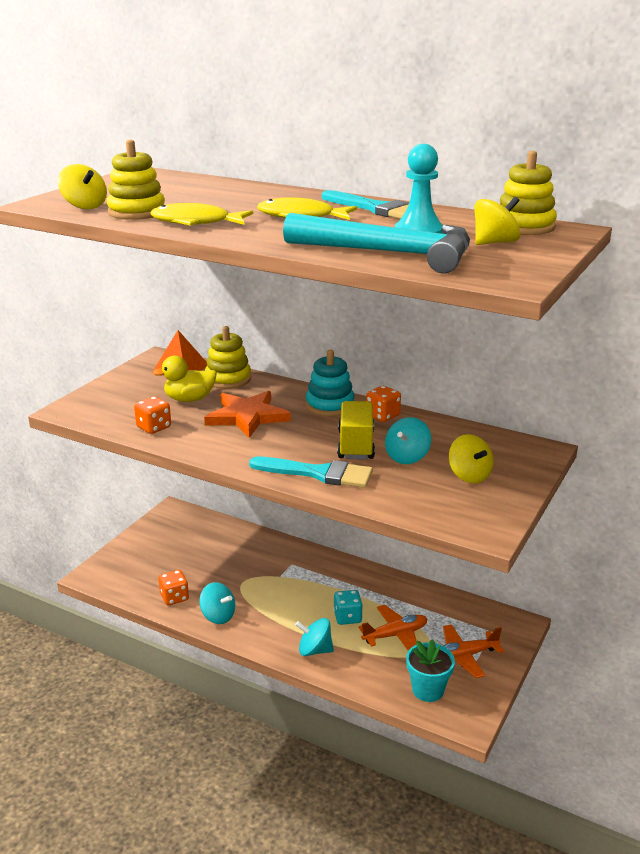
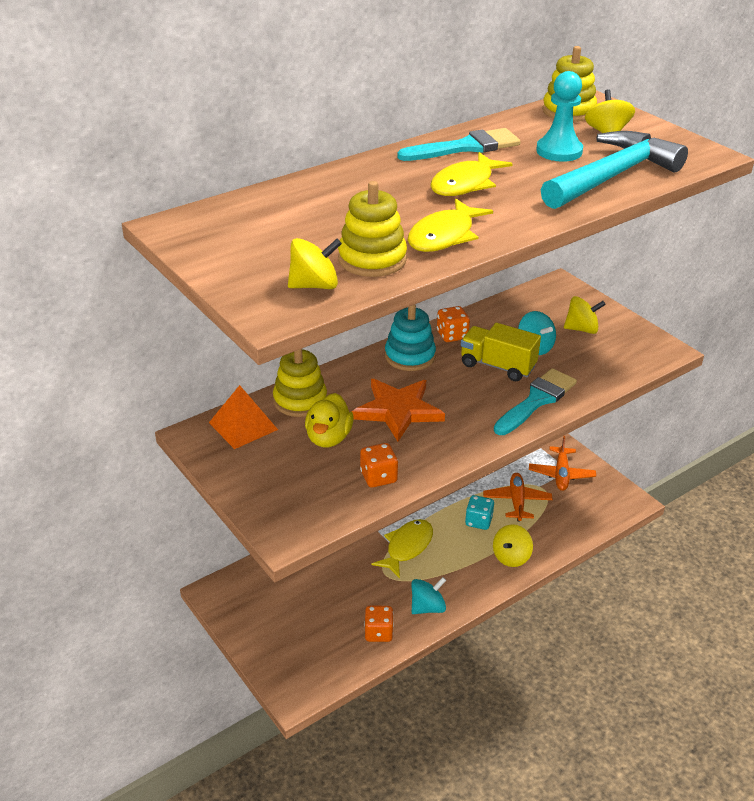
camera: 65 degrees left, 10 degrees up
(282, 585) = (407, 547): none -> yellow fish
(314, 650) = (511, 557): turquoise spinning top -> yellow spinning top
(428, 690) = (590, 509): turquoise flower pot -> none

